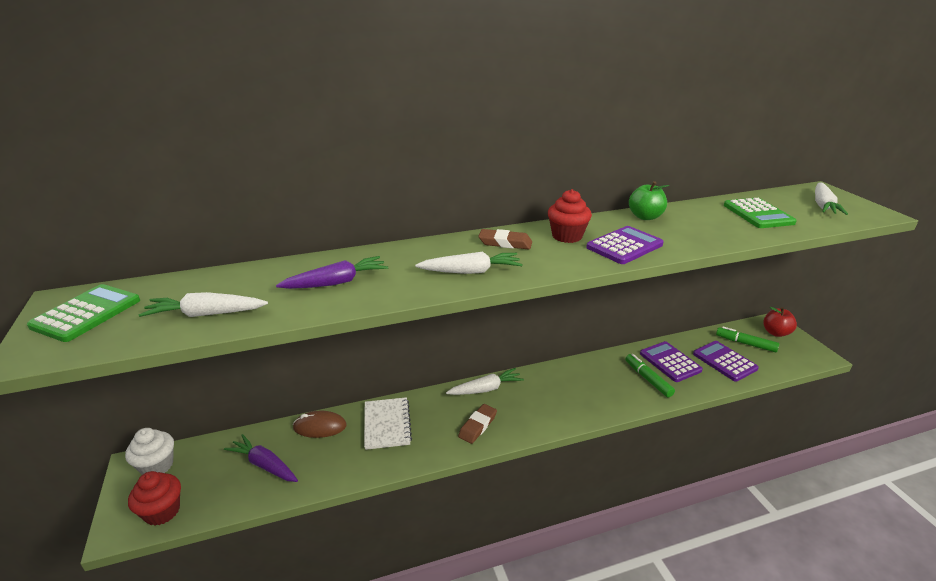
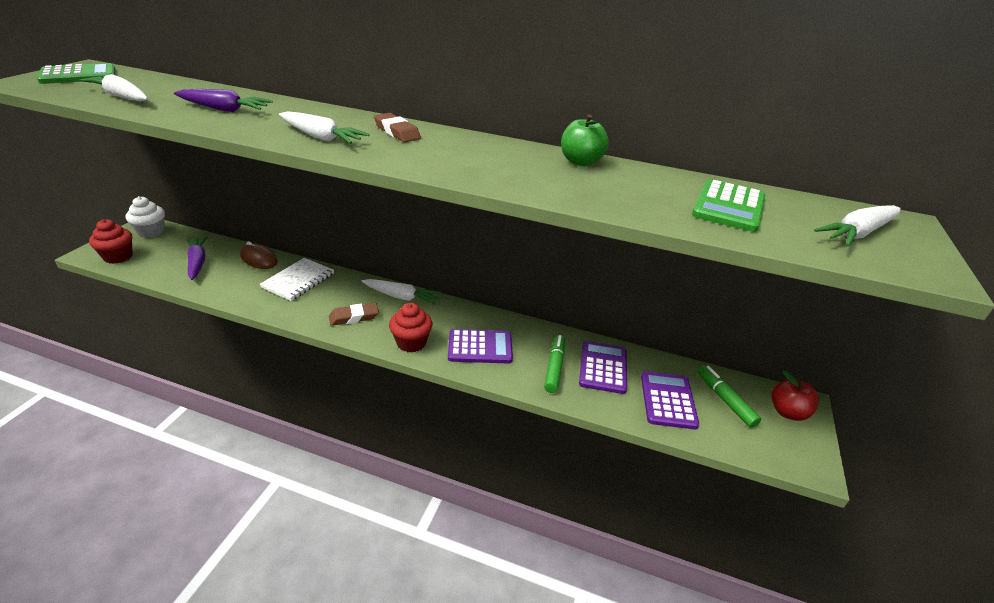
camera: 35 degrees right, 5 degrees up
(567, 236) = (461, 147): red cupcake -> red cupcake (411, 342)
(624, 246) = (493, 172): purple calculator -> purple calculator (480, 347)

